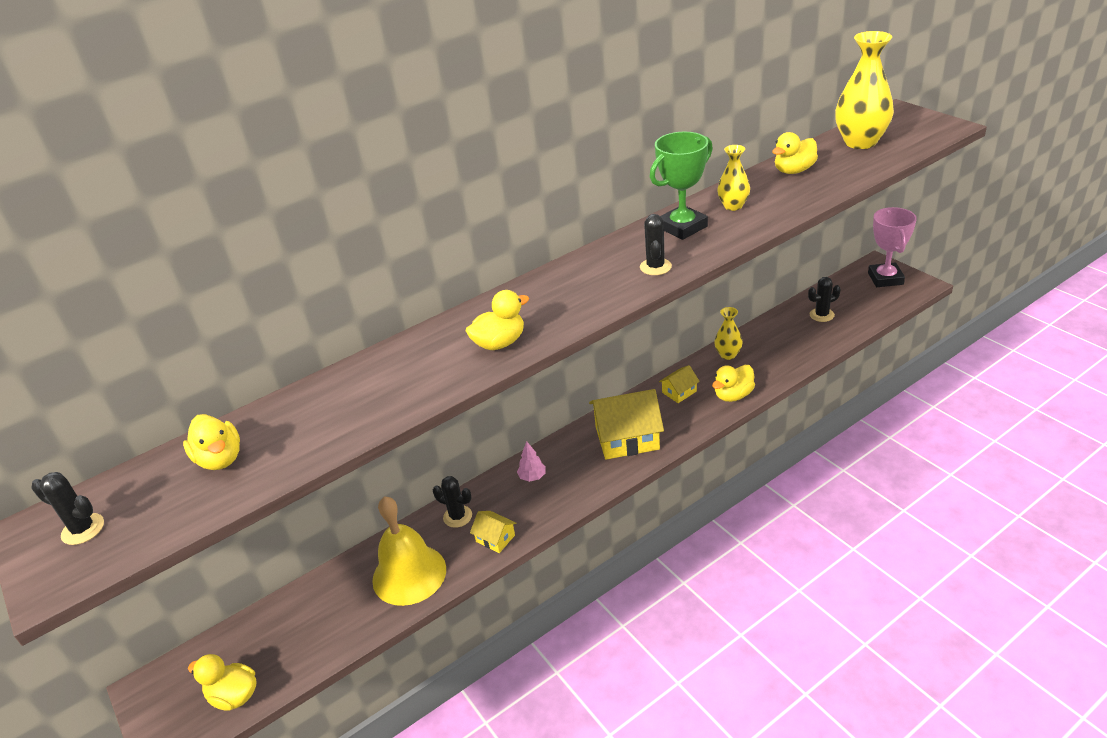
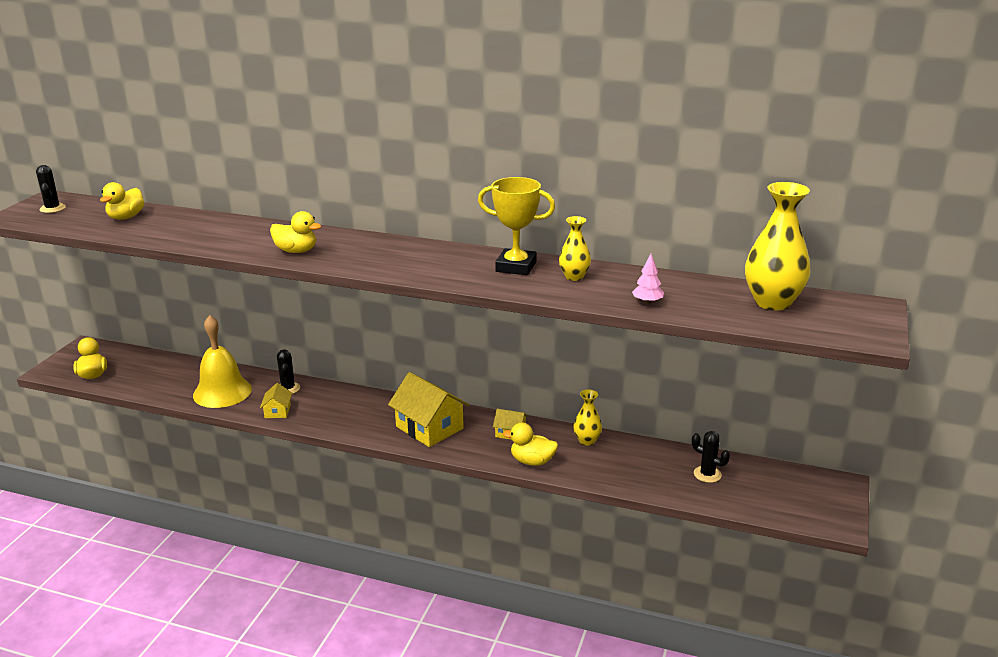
camera: 50 degrees right, 10 degrees down
(532, 477) = (351, 402): pink tree -> pink tree (647, 302)
(655, 267) = (444, 272): black cactus -> none
(682, 227) = (516, 267): green trophy -> yellow trophy
(794, 171) = (671, 286): yellow duck -> none
(885, 278) = (821, 497): pink trophy -> none

